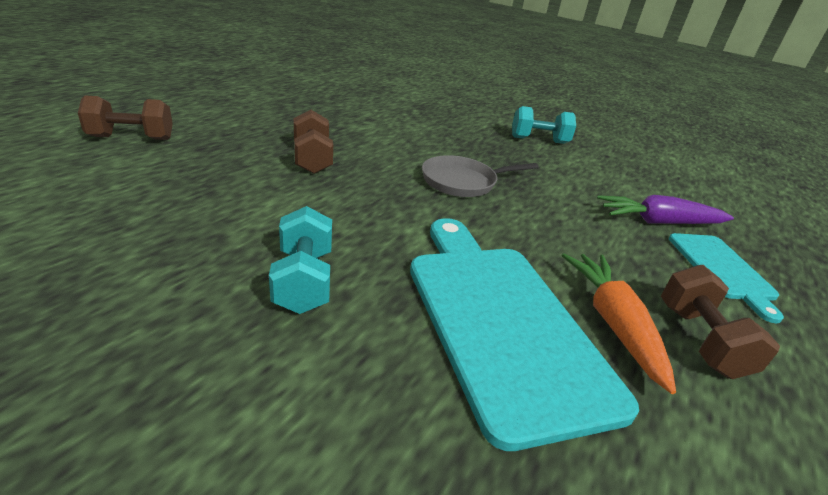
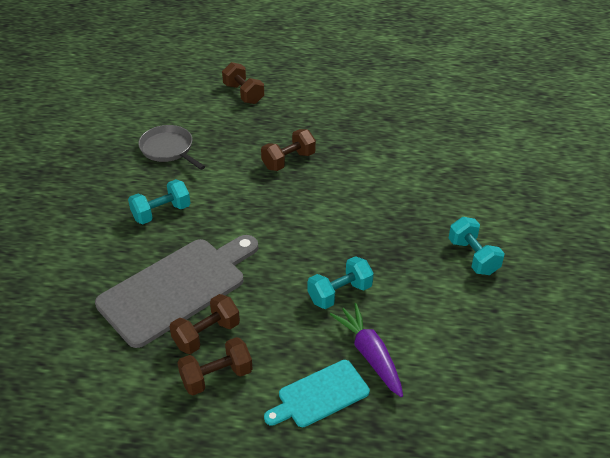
camera: 70 degrees right, 10 degrees up
(462, 182) = (328, 233): grey pan -> grey pan (168, 149)
(501, 321) = (177, 288): turquoise cutting board -> grey cutting board
(563, 207) = (340, 293): none -> turquoise dumbbell
(613, 323) = (206, 335): orange carrot -> brown dumbbell

